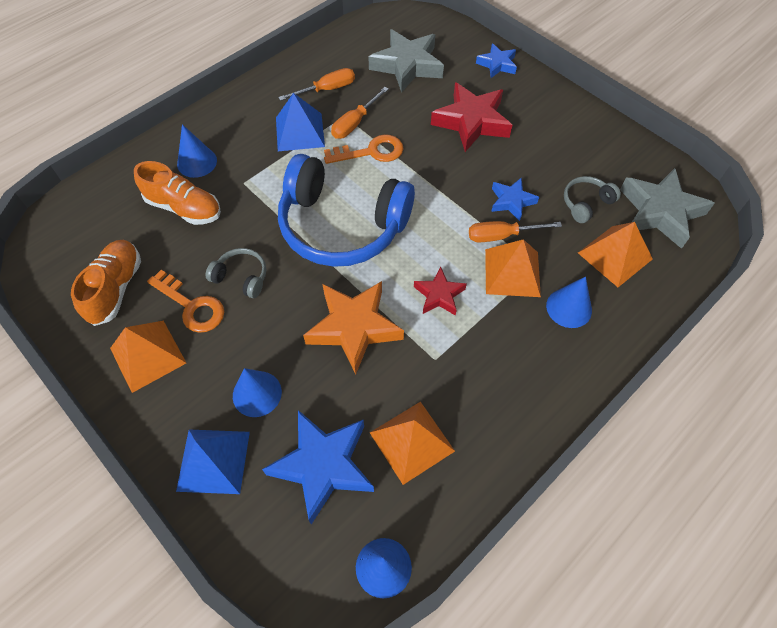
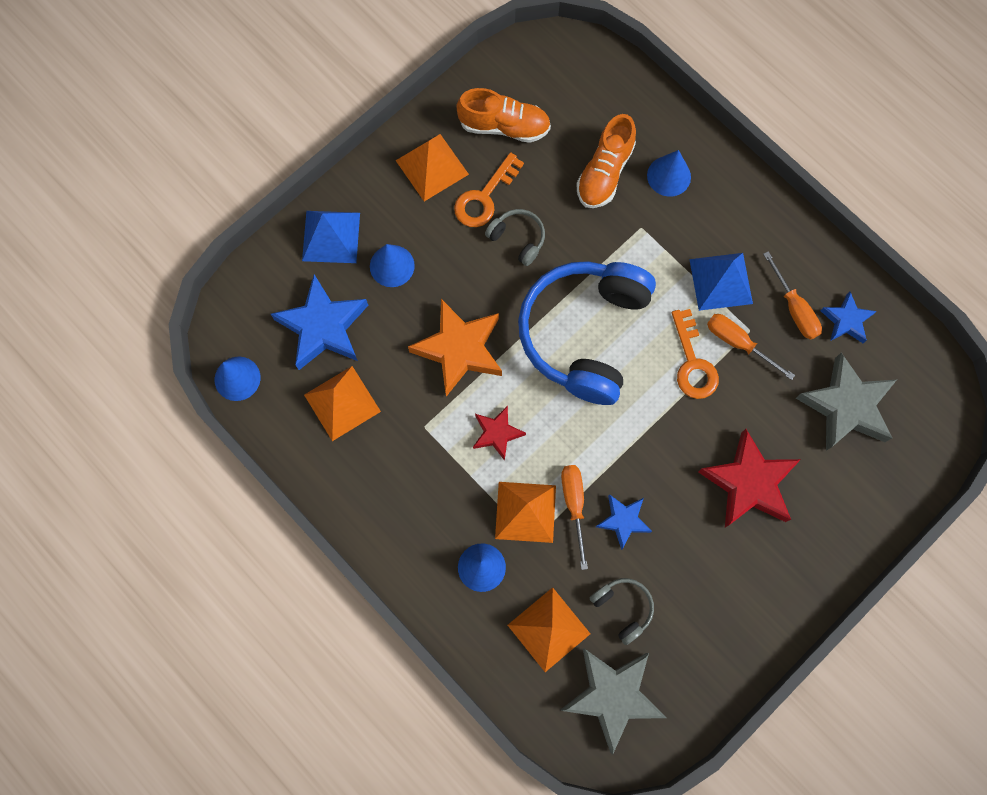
camera: 90 degrees right, 15 degrees up
(241, 277) = (517, 239): grey headphones -> grey headphones turned 75 degrees counterclockwise
(497, 64) = (858, 524): blue star -> blue star (846, 320)

